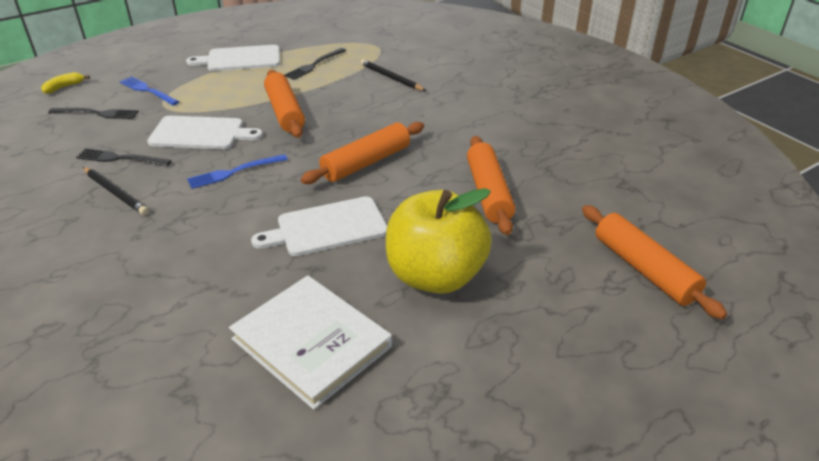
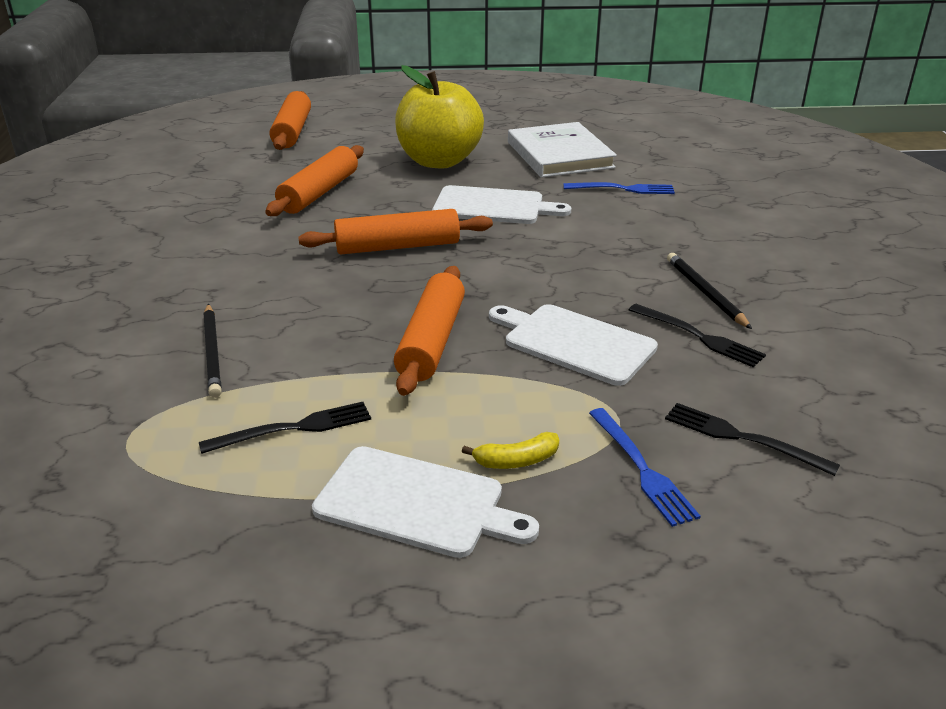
camera: 150 degrees left, 5 degrees down
(64, 87) = (828, 547): yellow banana -> yellow banana (516, 461)
(234, 172) = (554, 278): blue fork -> blue fork (623, 189)

